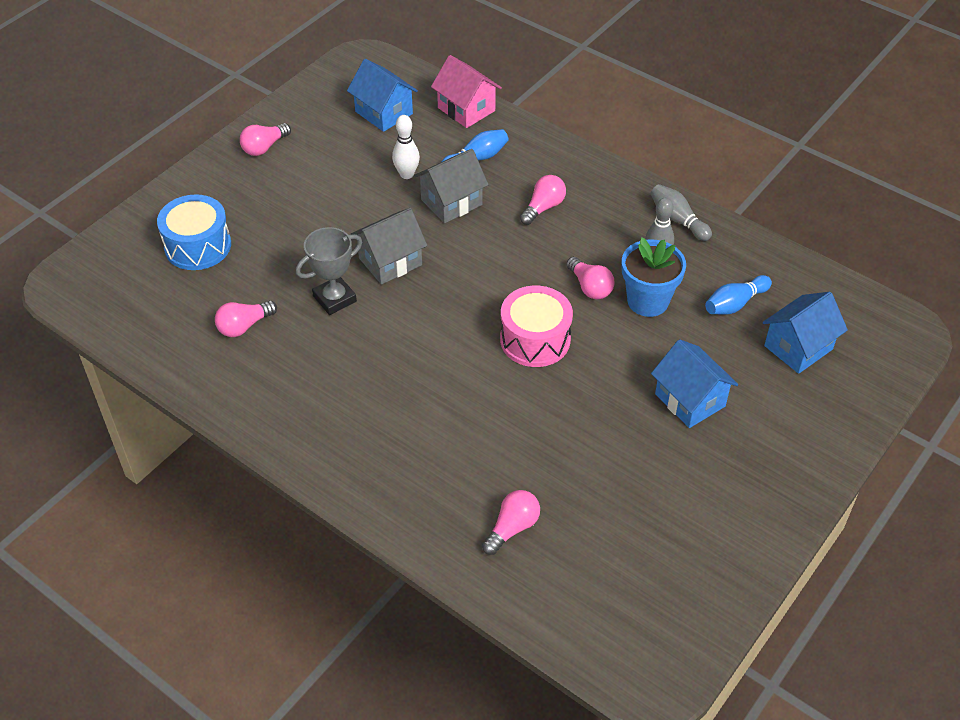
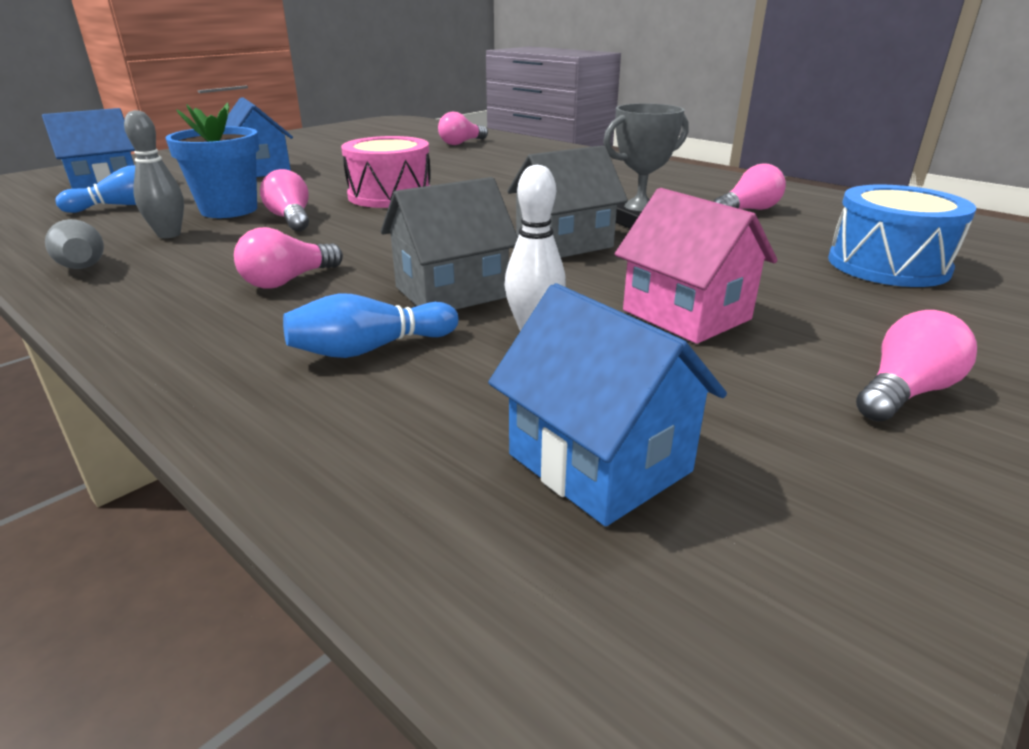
camera: 175 degrees left, 20 degrees down
(466, 109) = (339, 459): pink house -> pink house (686, 315)

